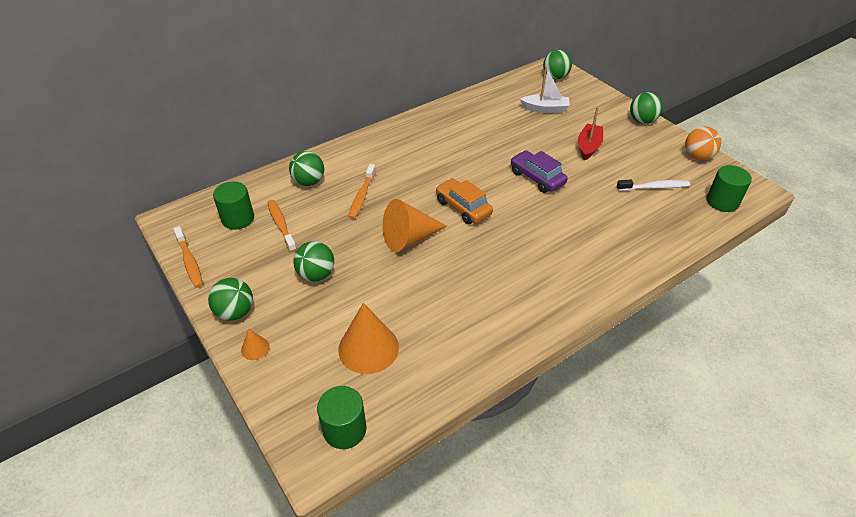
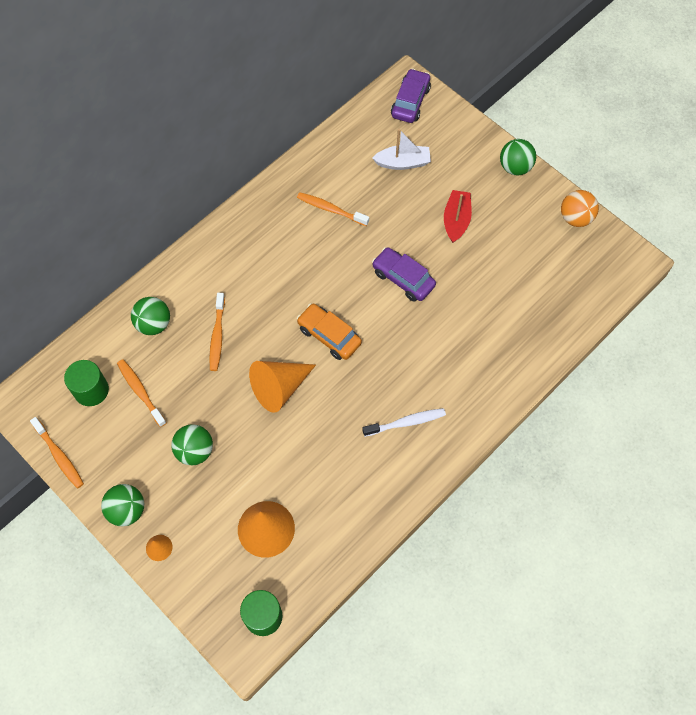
camera: 10 degrees left, 20 degrees up
(479, 129) = (330, 209): none -> orange toothbrush
(555, 77) = (410, 102): green ball -> purple car
(654, 187) = (529, 273): white toothbrush -> white toothbrush (406, 422)
(722, 202) = (599, 284): green cylinder -> none

